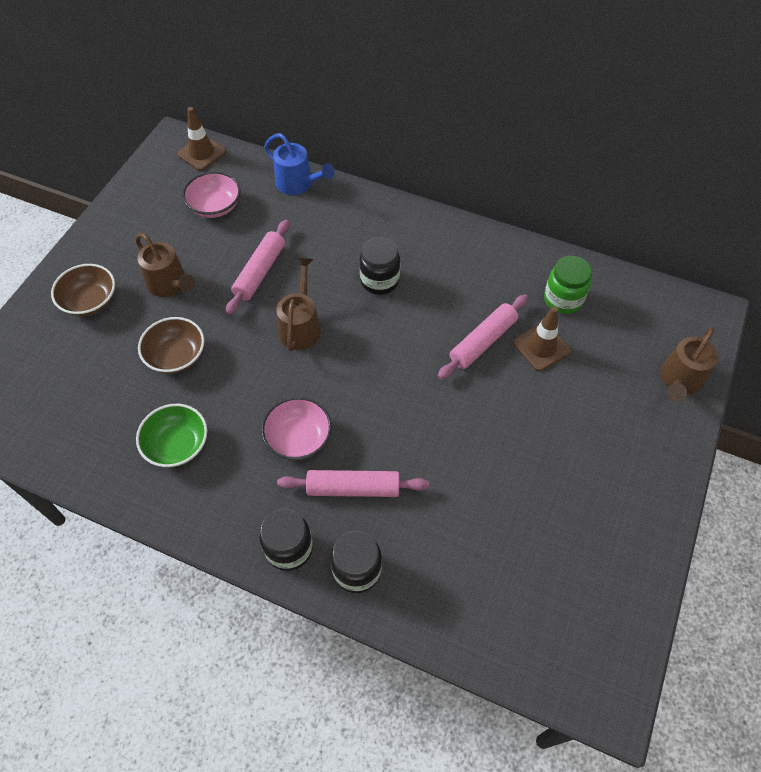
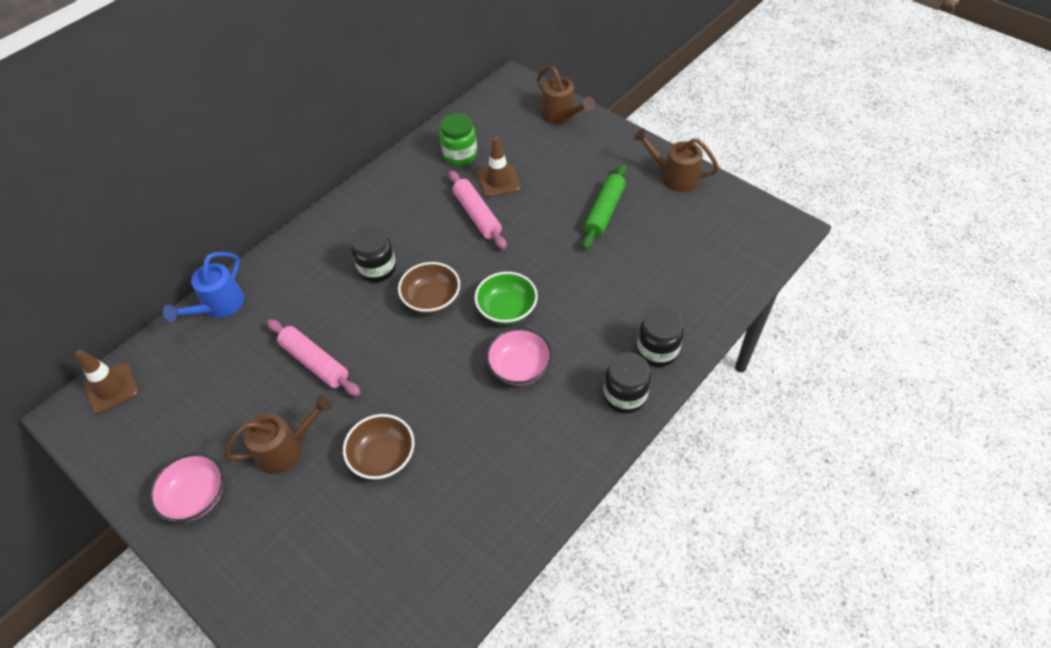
camera: 70 degrees left, 5 degrees down
(90, 301) = (265, 536): brown bowl -> brown bowl (431, 299)
(177, 445) = (489, 471): green bowl -> green bowl (507, 309)
(215, 206) = (201, 388): pink bowl -> pink bowl (196, 496)
(299, 184) = (219, 307): blue watering can -> blue watering can turned 150 degrees clockwise
(301, 325) = (397, 341): brown watering can -> brown watering can (674, 177)
(353, 488) = (583, 337): pink rolling pin -> none
(541, 466) = (604, 212): none -> green rolling pin

